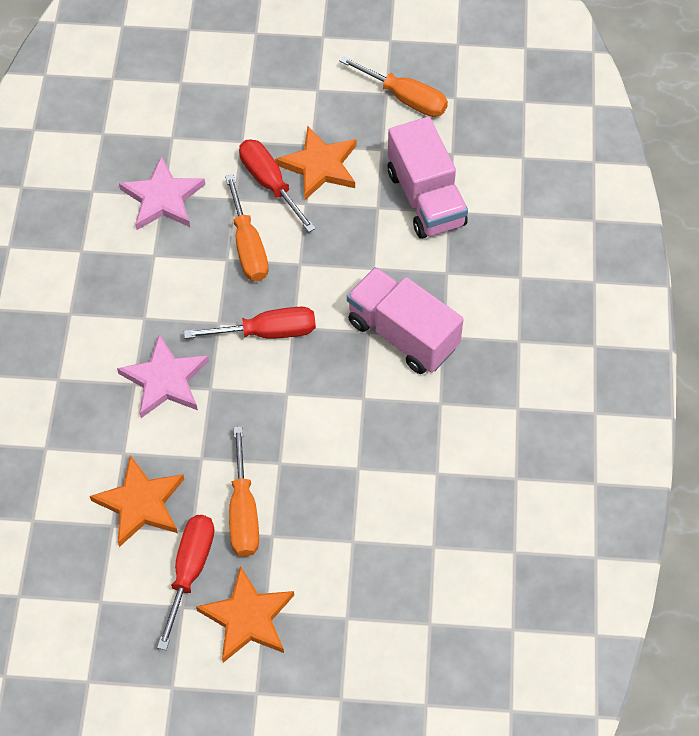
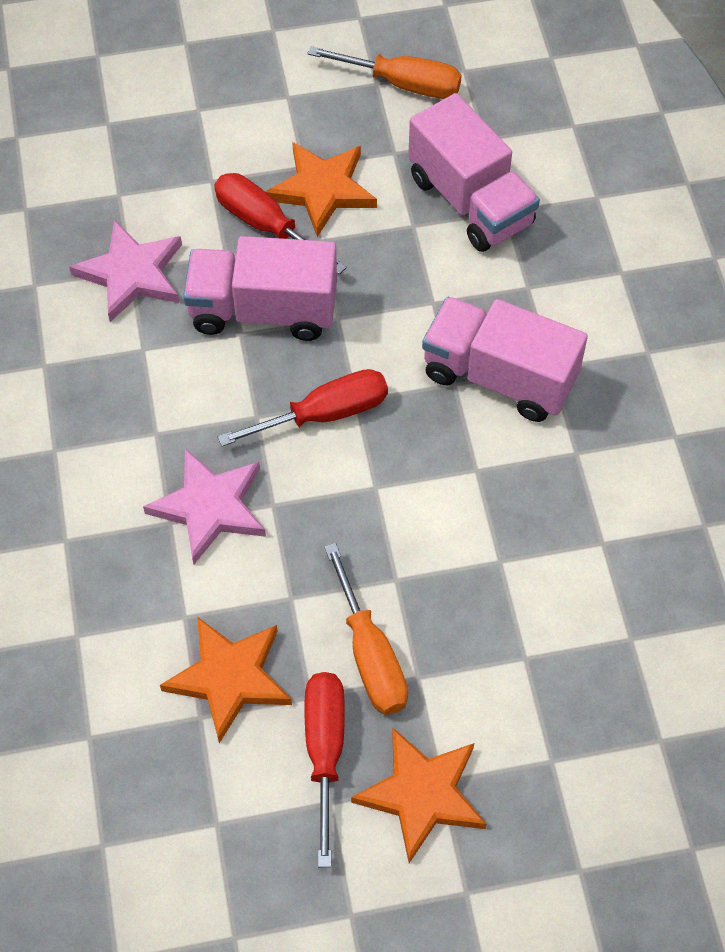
camera: 15 degrees left, 0 degrees up
(248, 246) = (263, 310): orange screwdriver -> pink truck

